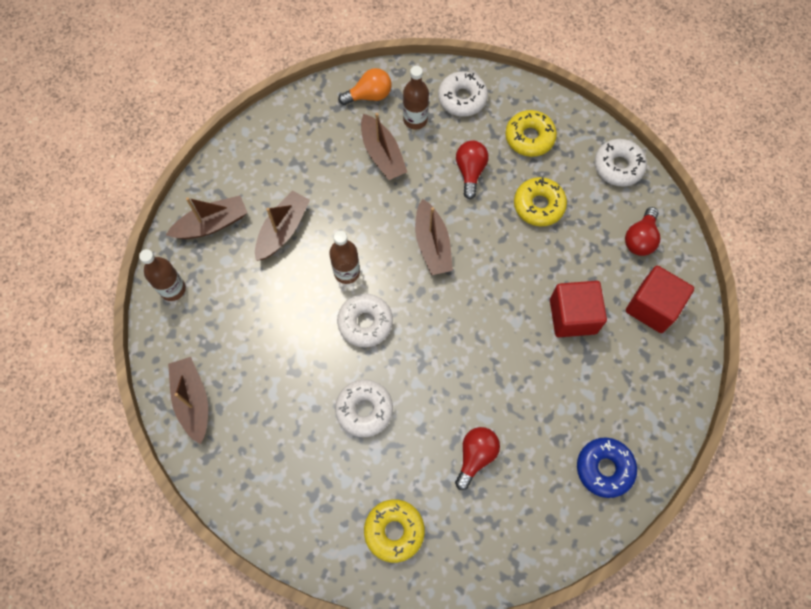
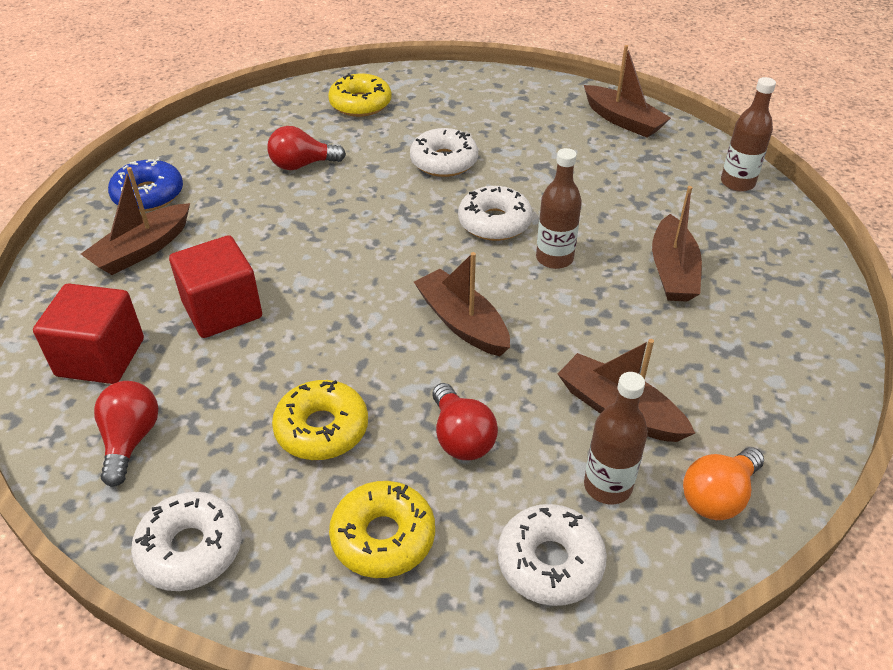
camera: 155 degrees right, 25 degrees down
(212, 224) = (764, 248): brown boat -> brown boat (142, 250)
(475, 456) = (302, 165): red light bulb -> red light bulb turned 75 degrees clockwise

